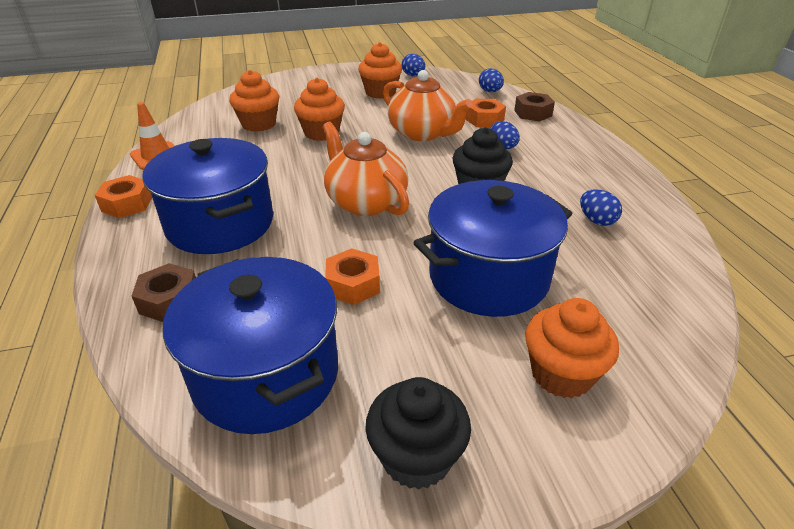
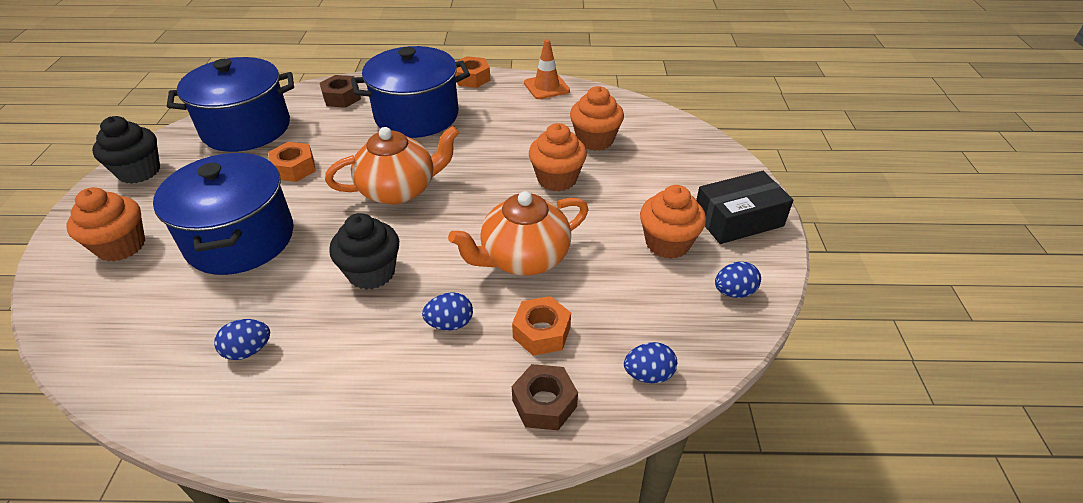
camera: 105 degrees right, 5 degrees up
(346, 76) = (738, 219): none -> black box

